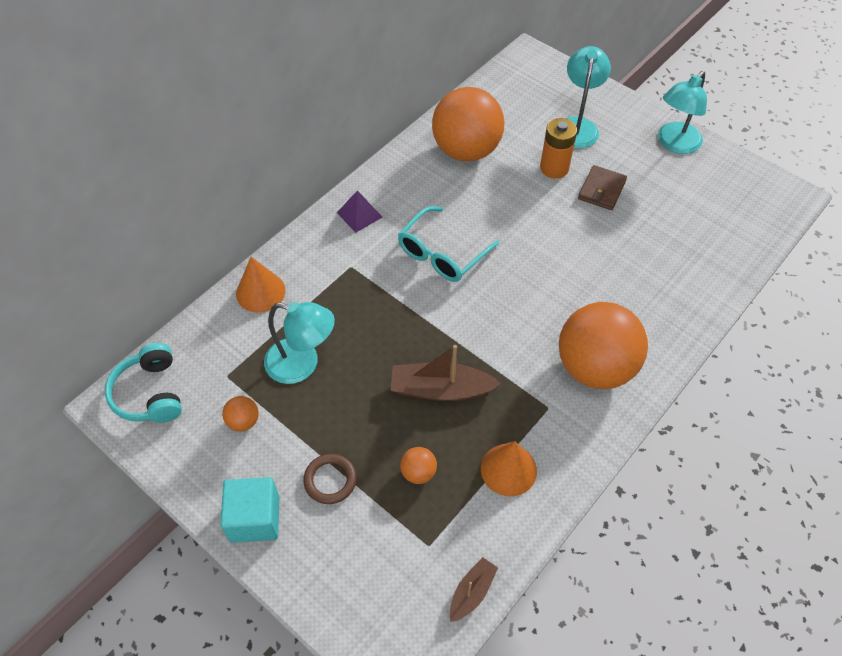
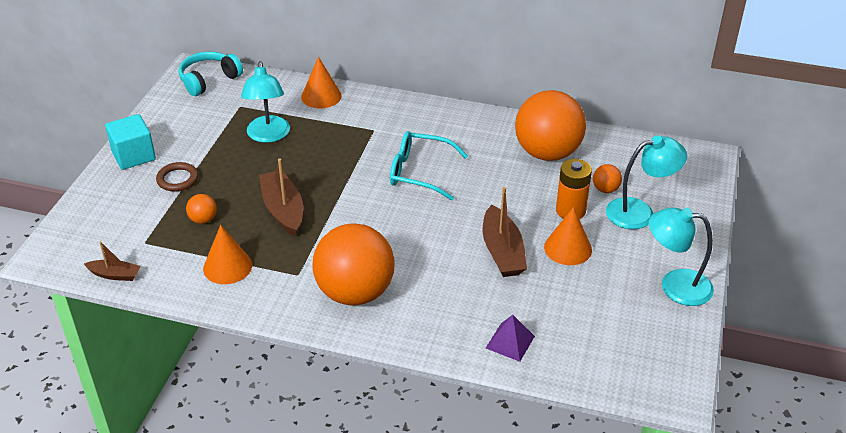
camera: 65 degrees right, 15 degrees down
(243, 421) = (206, 126): orange ball -> orange ball (605, 189)
(359, 214) = (429, 118): purple pyramid -> purple pyramid (510, 342)
(586, 235) = (502, 252): none -> brown boat
(601, 190) = (568, 248): brown wallet -> orange cone

